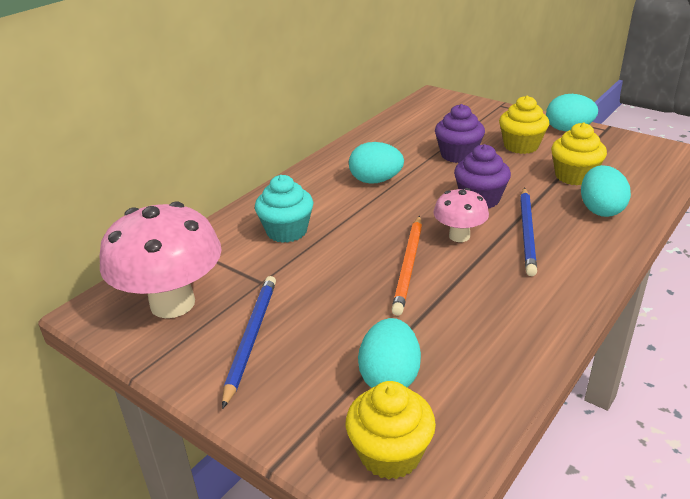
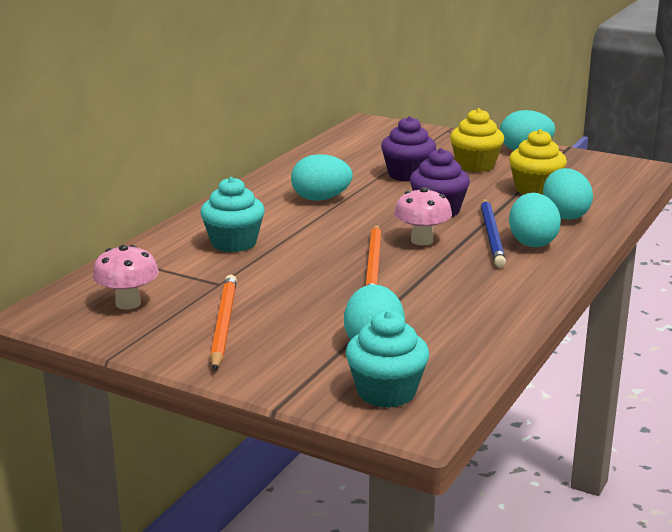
camera: 10 degrees left, 10 degrees down
(172, 303) = (128, 303): pink mushroom -> pink mushroom, size x0.53
(251, 338) = (223, 325): blue pencil -> orange pencil
(390, 454) = (386, 392): yellow cupcake -> turquoise cupcake
(565, 243) = (532, 242): none -> turquoise egg

